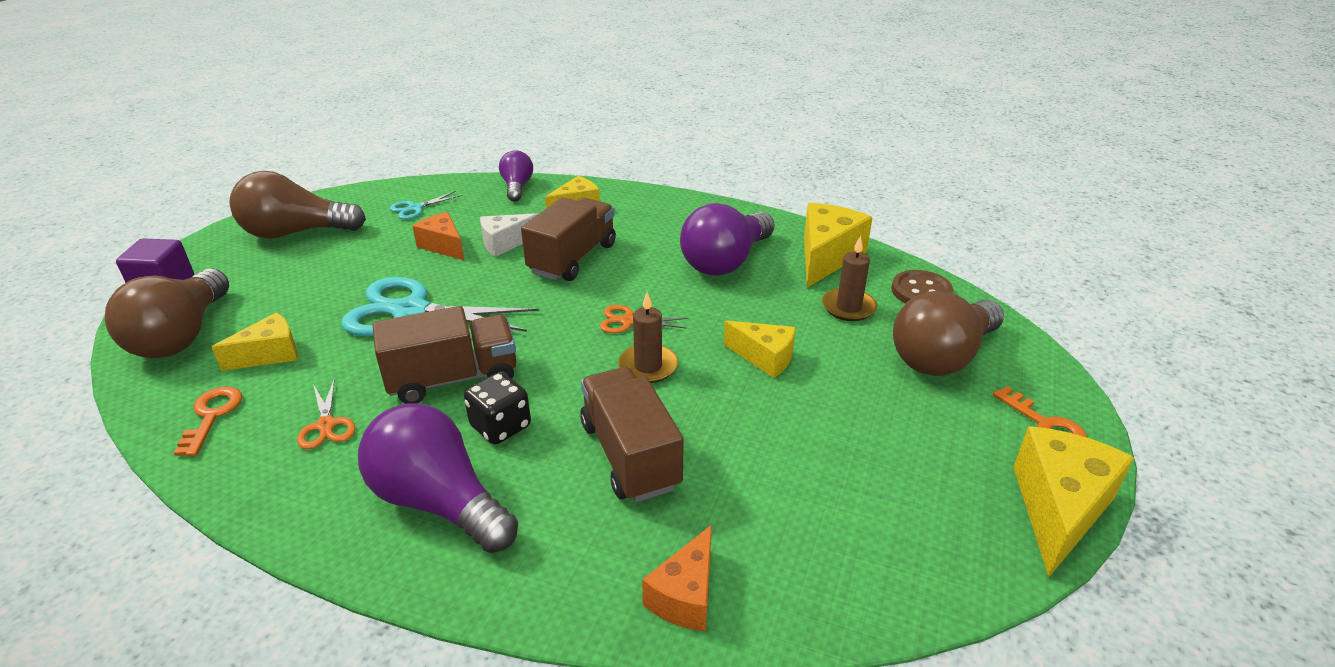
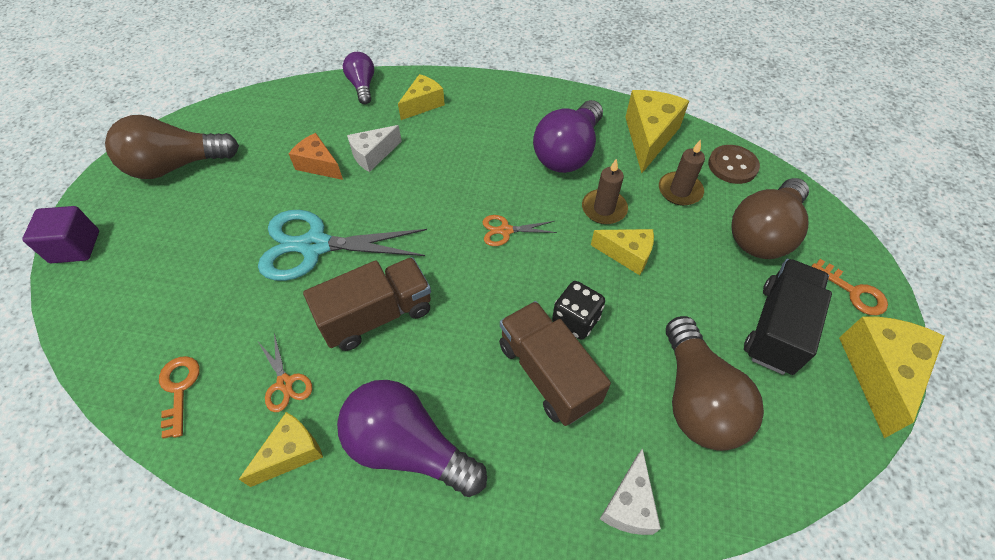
camera: 10 degrees left, 20 degrees up
(182, 336) = (115, 303): brown light bulb -> brown light bulb (697, 399)
(270, 354) = (206, 312): yellow cheese -> yellow cheese (291, 453)
(415, 208) = (278, 123): turquoise scissors -> none
(500, 426) = (434, 361): black dice -> black dice (575, 320)
(573, 258) = (438, 165): brown truck -> none
(648, 366) = (536, 278): brown candle -> brown candle (604, 209)
(685, 596) = (629, 504): orange cheese -> white cheese
(933, 448) = (777, 328): none -> black truck

